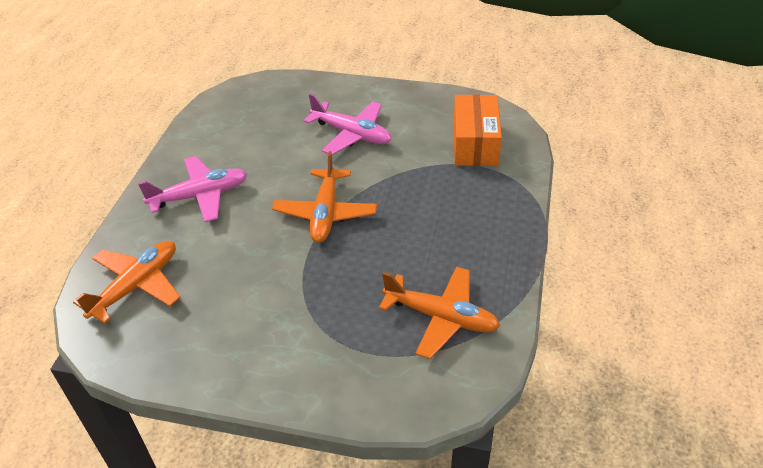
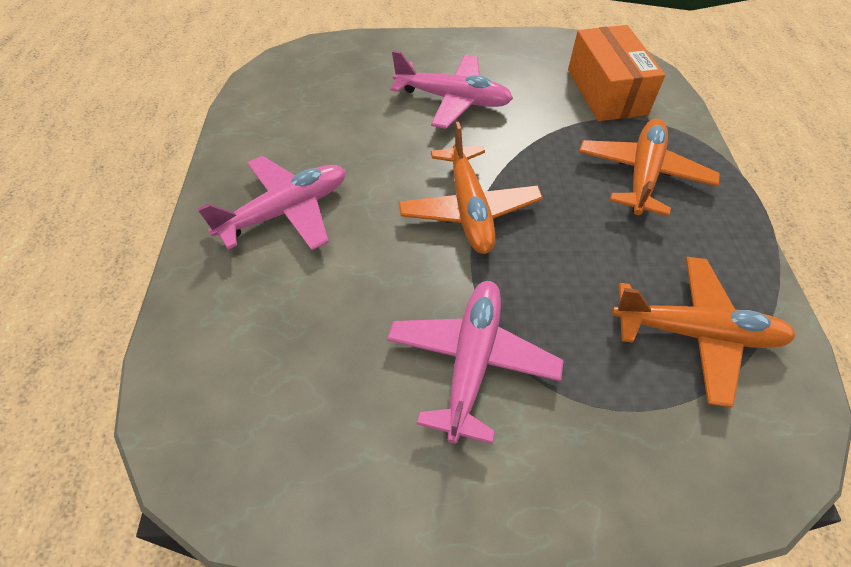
camera: 15 degrees left, 10 degrees up
(136, 286) = (240, 369): orange plane -> orange plane (642, 174)
(281, 307) = (471, 361): none -> pink plane

